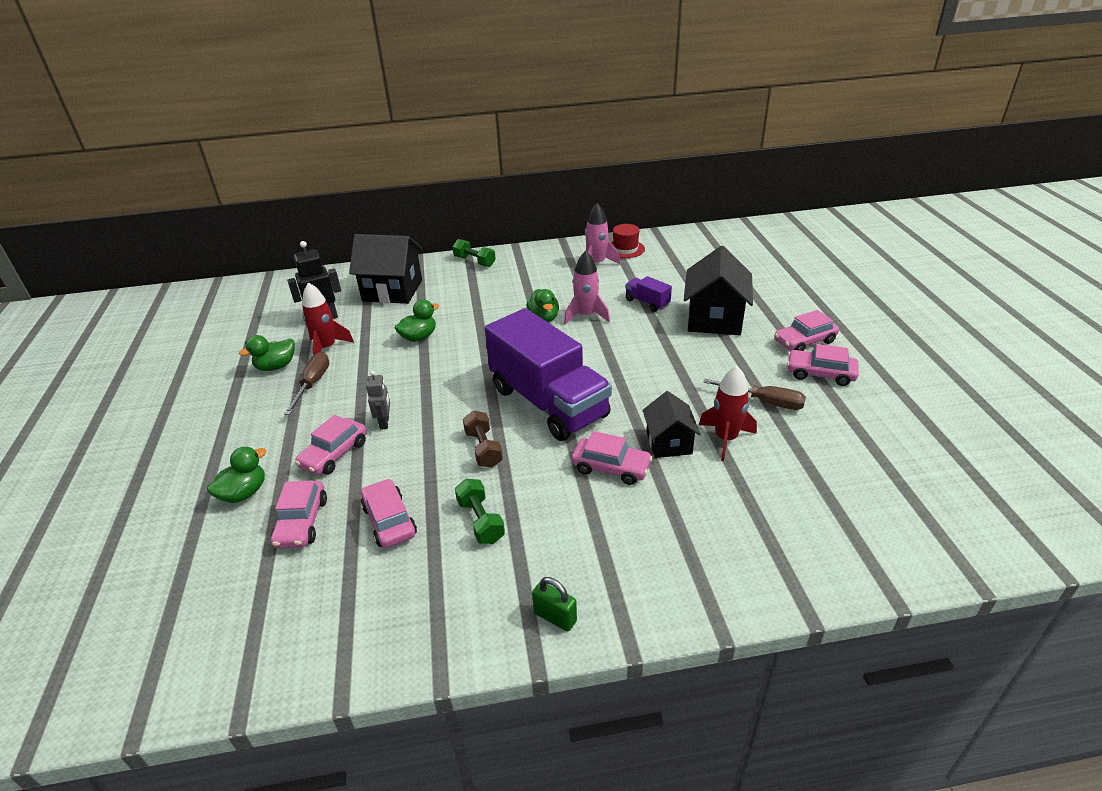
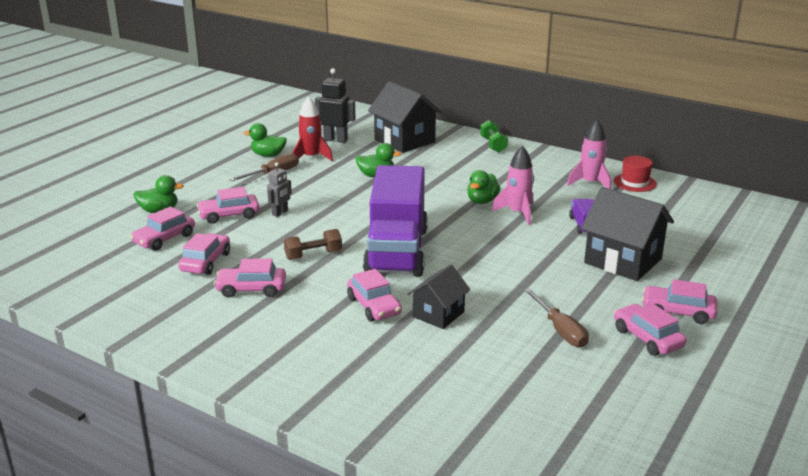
camera: 40 degrees right, 10 degrees down
(481, 521) = (251, 289): green dumbbell -> pink car
(483, 449) = (313, 255): brown dumbbell -> brown dumbbell turned 45 degrees clockwise
(555, 617) = (214, 355): green padlock -> none
(714, 319) = (623, 261): black house -> black house turned 75 degrees clockwise
(725, 439) = (485, 334): red rocket -> none

